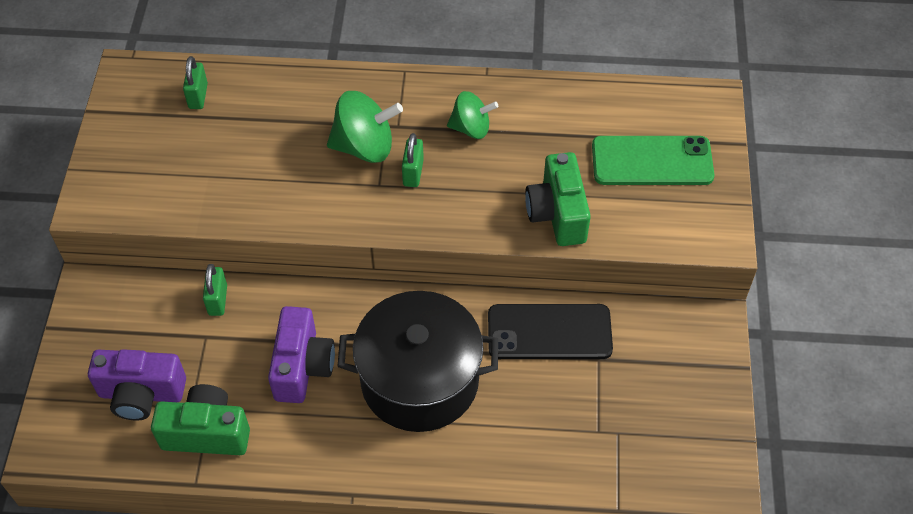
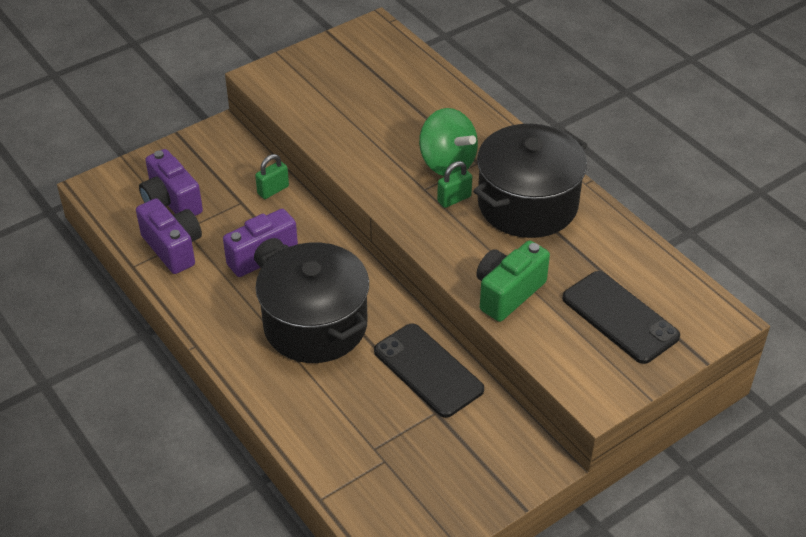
camera: 50 degrees right, 10 degrees down
(198, 96) = (394, 66): green padlock -> none
(207, 433) = (173, 248): green camera -> purple camera
(471, 128) = (527, 204): green spinning top -> black pot
(652, 161) = (620, 317): green phone -> black phone

